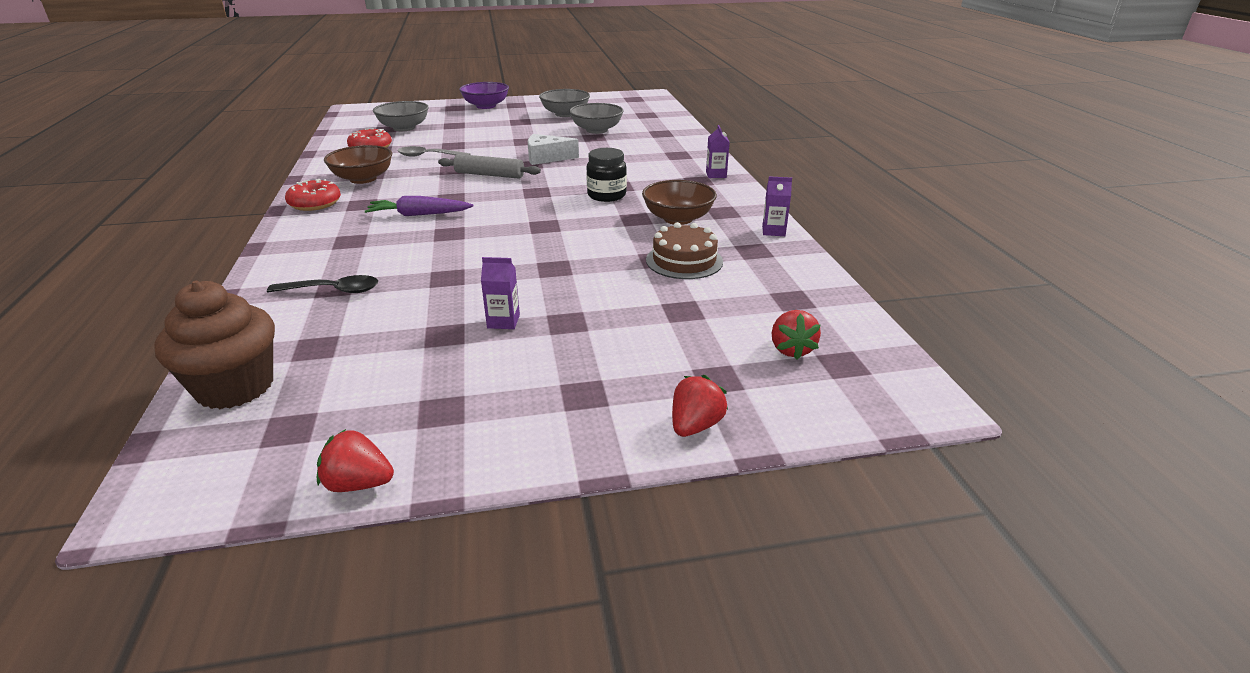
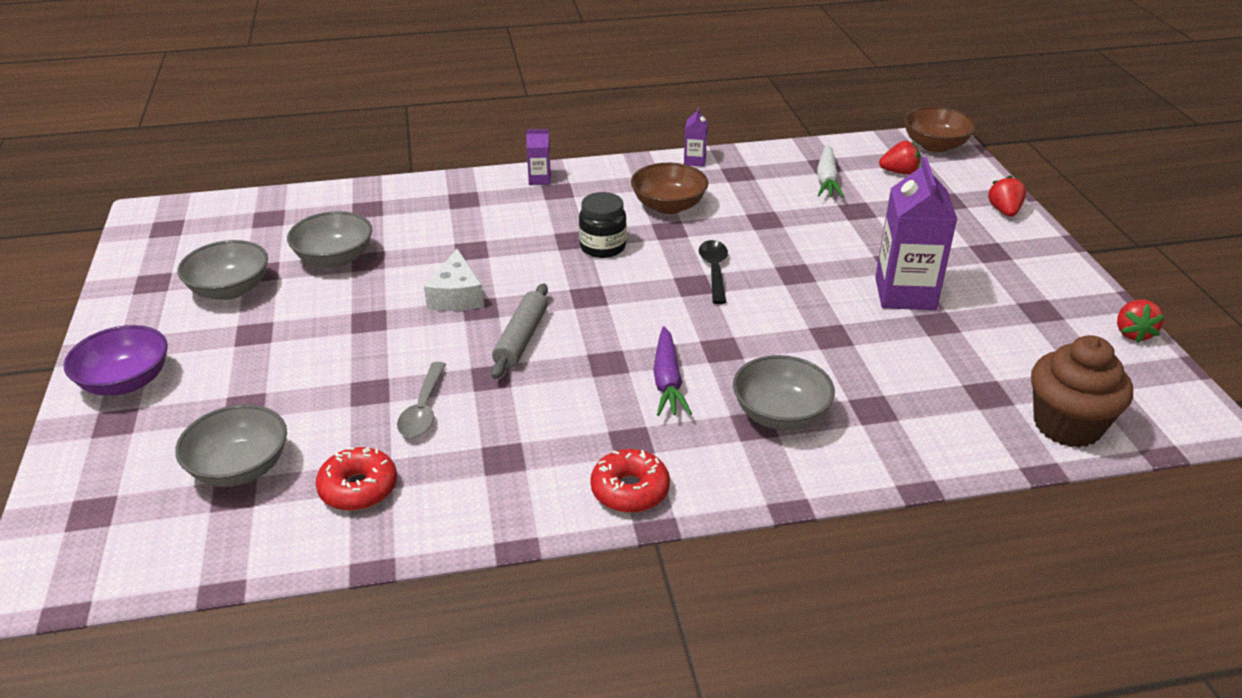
camera: 90 degrees left, 5 degrees up
(333, 290) = (881, 408): black spoon -> black spoon (714, 270)
(354, 250) = (780, 414): none -> grey bowl
(363, 179) = (525, 462): brown bowl -> brown bowl (935, 145)
(503, 321) = (905, 294): purple carton -> purple carton, size x2.16
(684, 261) = (766, 206): brown cake -> none
(695, 426) = (1004, 211): red strawberry -> red strawberry turned 60 degrees clockwise
(754, 298) = (827, 179): none -> white carrot

